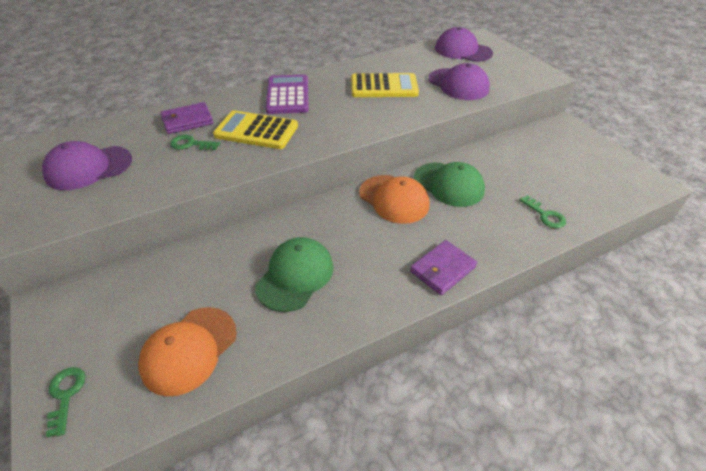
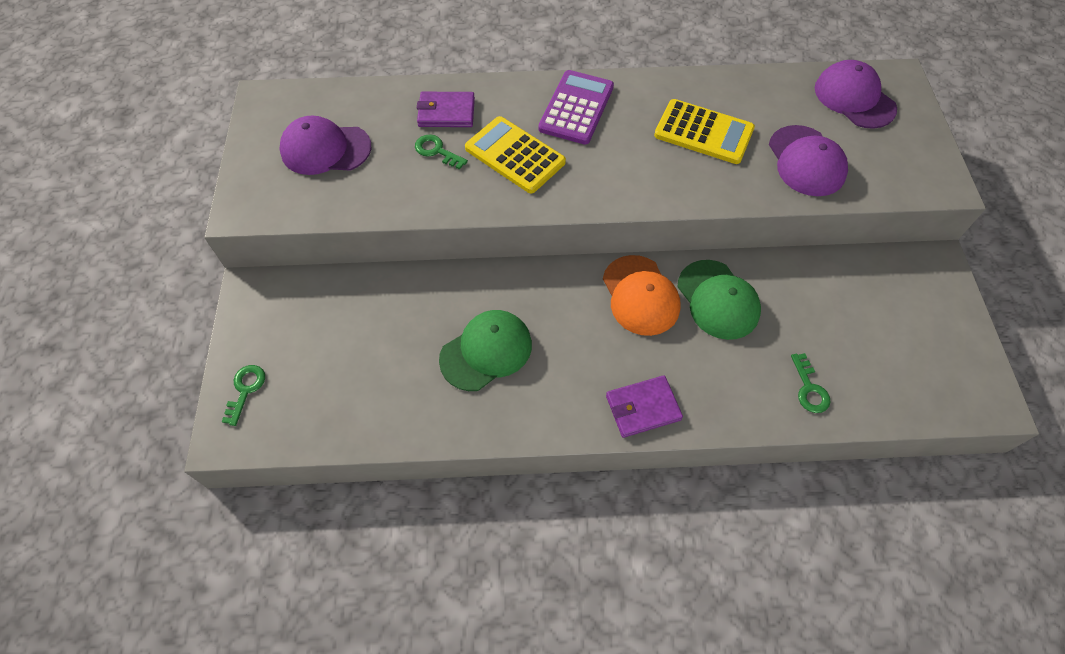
camera: 25 degrees right, 15 degrees up
(189, 350) = (357, 391): orange cap -> none

